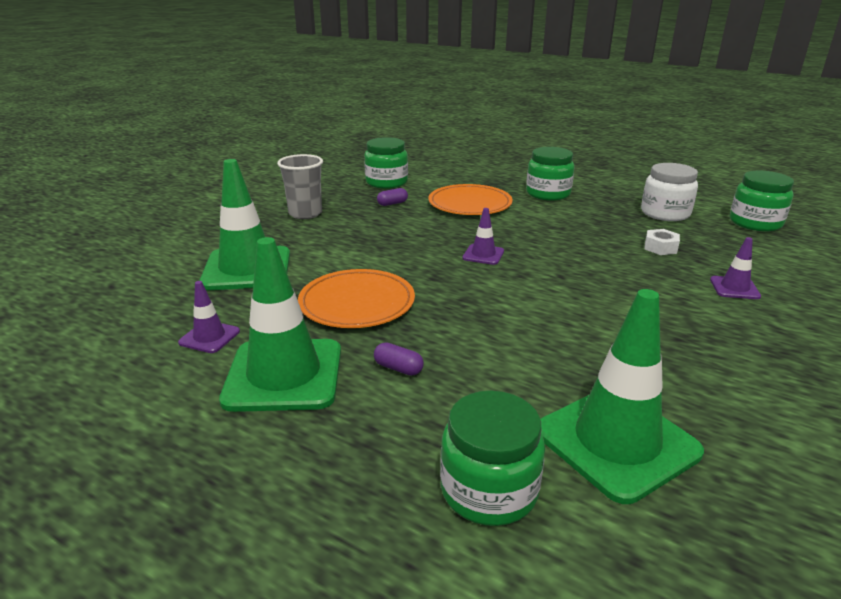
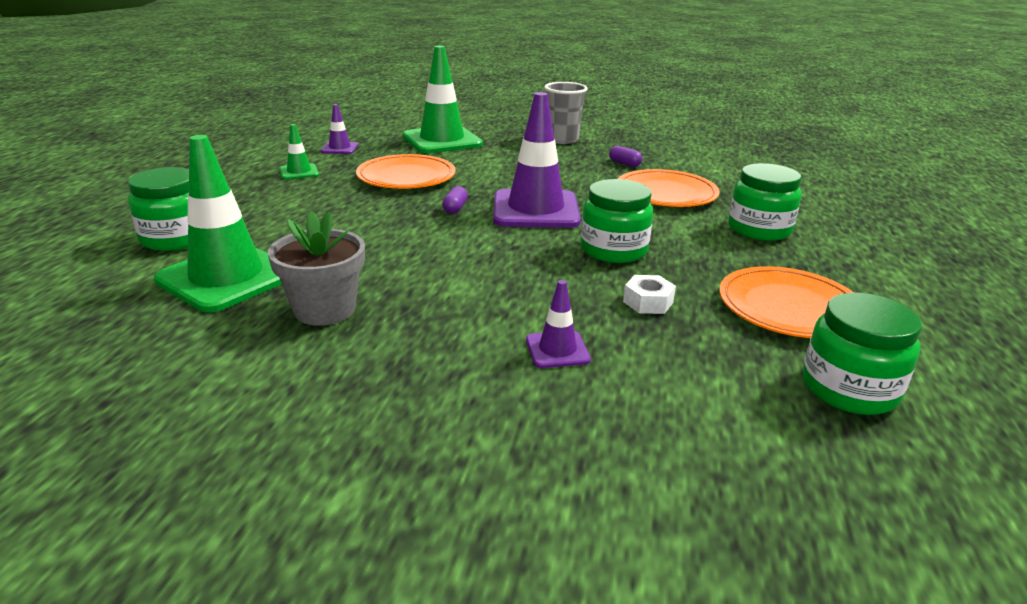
camera: 70 degrees right, 0 degrees up
(284, 375) = (299, 172): green traffic cone -> green traffic cone, size x0.47
(386, 182) = (680, 155): green jar -> green jar (613, 250)
(398, 368) = (315, 200): purple capsule -> purple capsule (455, 208)
(483, 255) = (535, 210): purple traffic cone -> purple traffic cone, size x2.15
(665, 213) = (789, 308): white jar -> orange plate
(687, 379) = (325, 310): none -> grey flower pot

